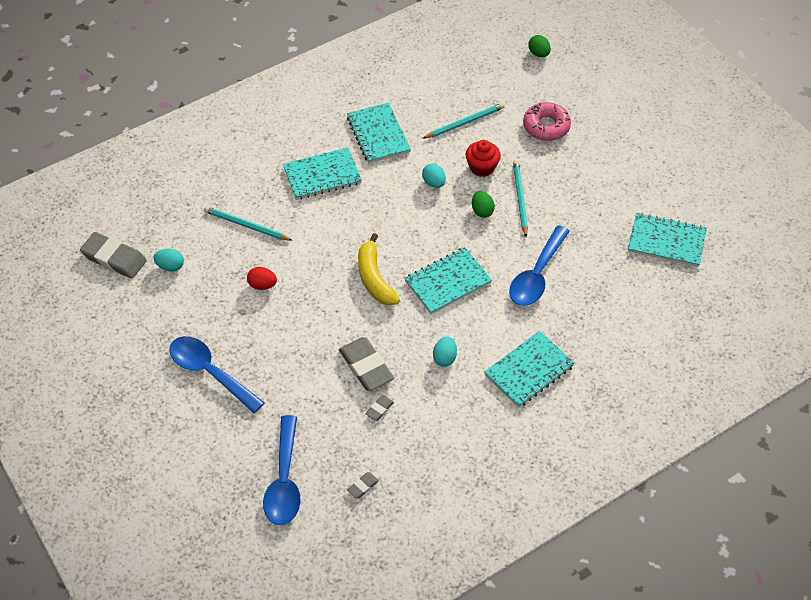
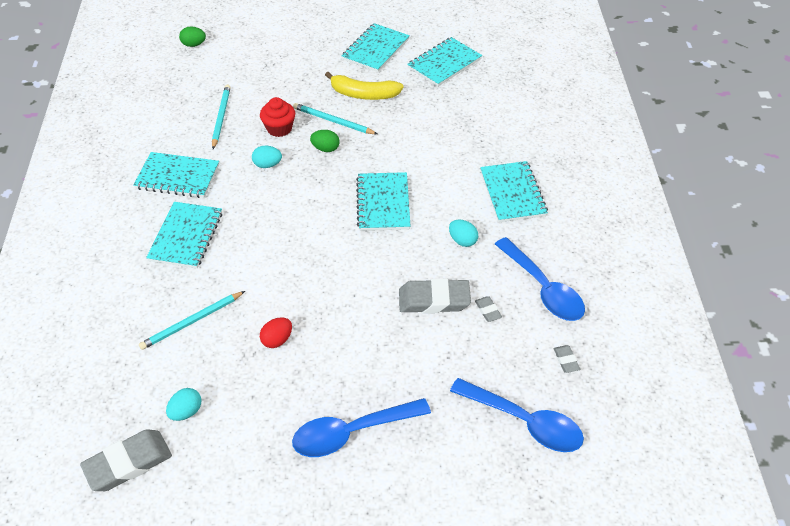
camera: 60 degrees left, 5 degrees down
(374, 278) = (339, 251): yellow banana -> yellow banana (364, 94)
(536, 275) = (419, 146): blue spoon -> blue spoon (543, 289)
(546, 126) = (273, 74): pink donut -> none
(642, 180) = (375, 49): none -> turquoise notebook

